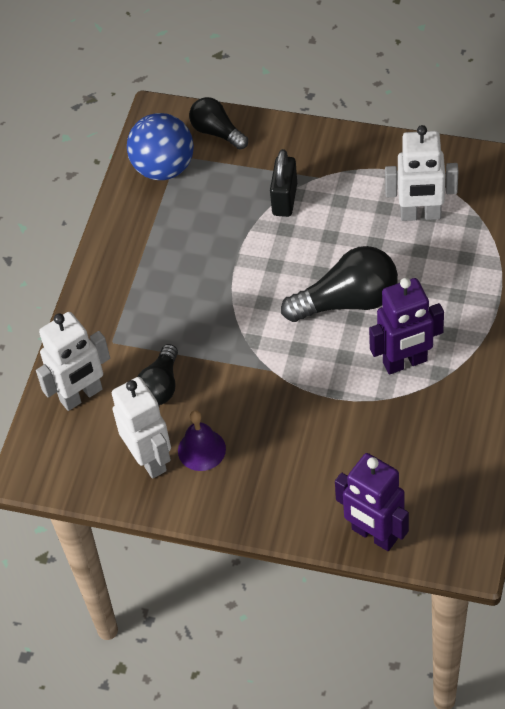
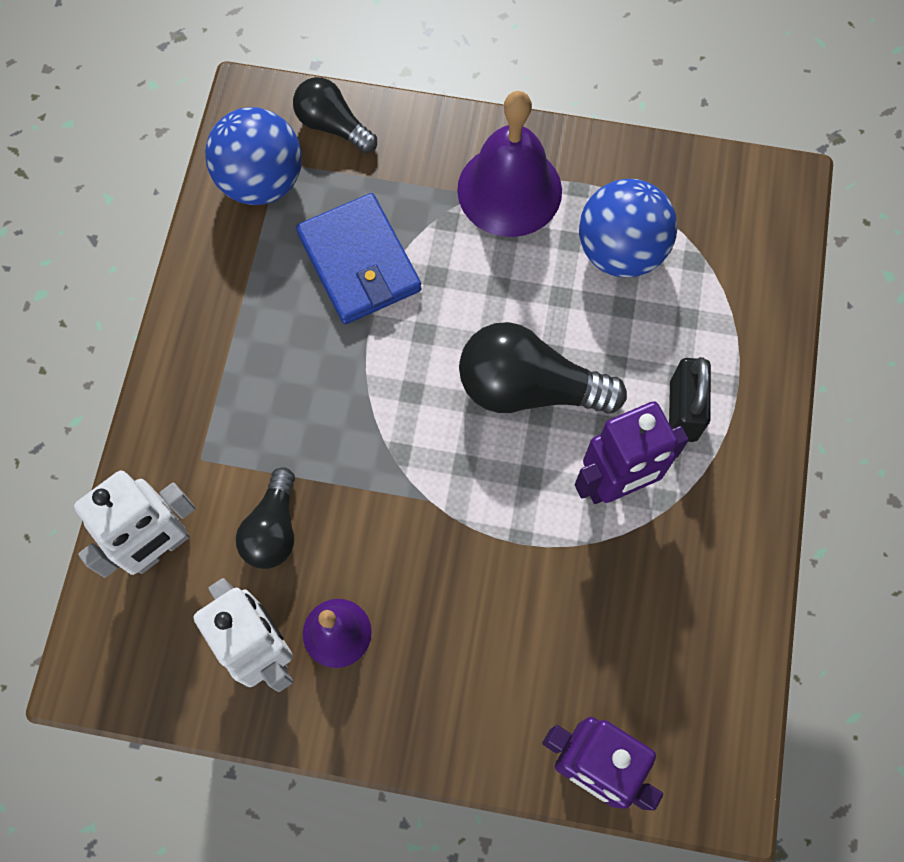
camera: 10 degrees left, 15 degrees up
(231, 220) = (359, 262): none -> blue wallet
(284, 199) = (432, 229): black padlock -> black padlock (683, 411)
(342, 174) = (509, 190): none -> purple bell
(347, 301) = (529, 388): black light bulb -> black light bulb turned 150 degrees counterclockwise
(420, 215) = (620, 251): white robot -> blue ball

